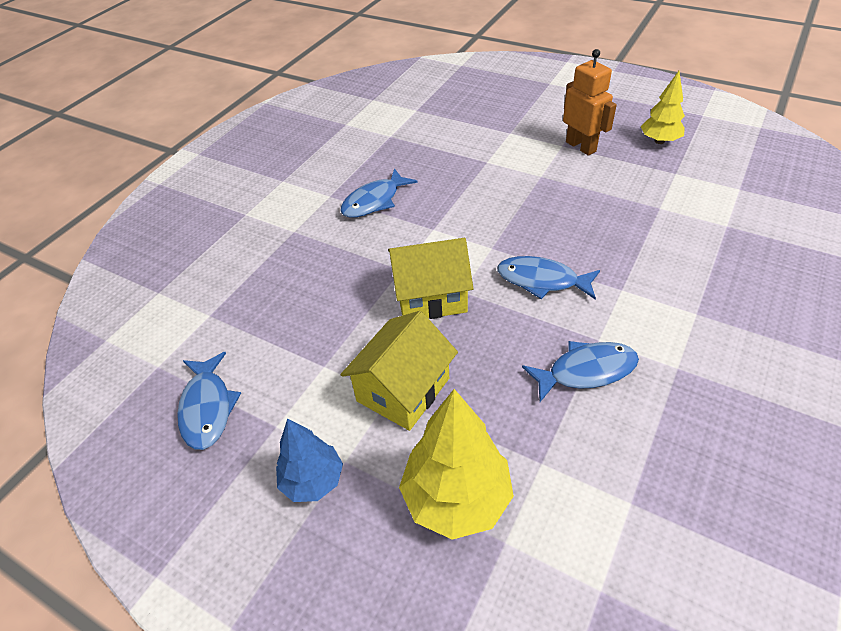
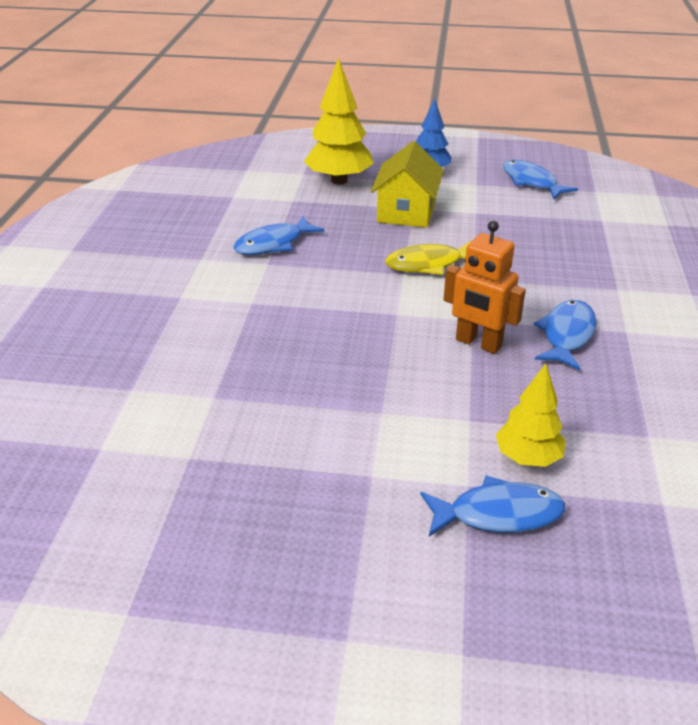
camera: 155 degrees right, 10 degrees down
(430, 296) = (428, 264): yellow house -> yellow fish
(542, 280) = (331, 294): blue fish -> blue fish (498, 514)
(581, 146) = (341, 478): orange robot -> orange robot (478, 343)
(659, 141) = (213, 519): yellow tree -> yellow tree (527, 458)

